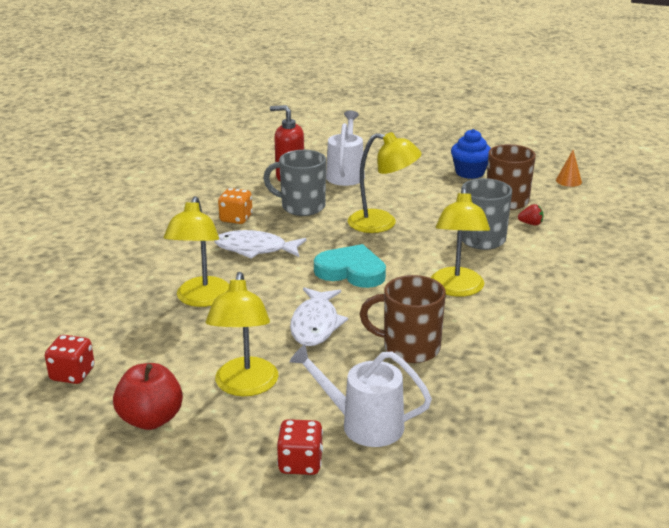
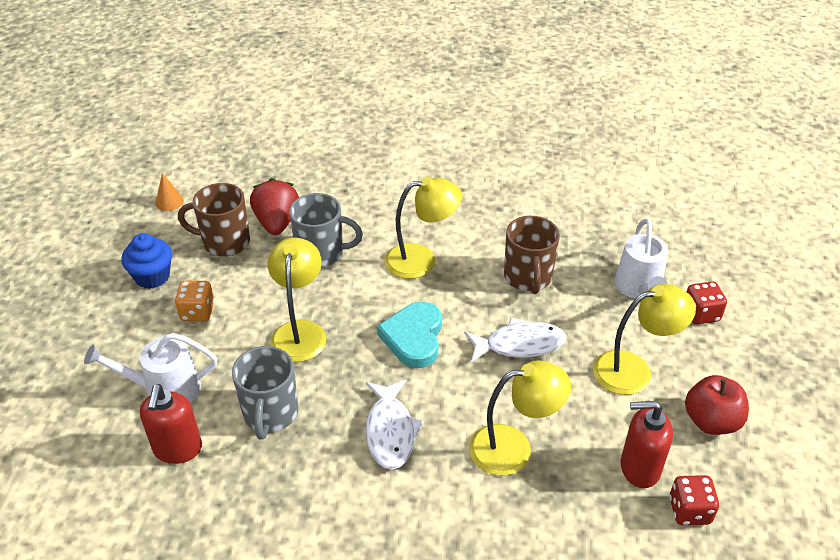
camera: 105 degrees left, 15 degrees up
(134, 358) = (639, 468): none -> red soap dispenser
(236, 218) = (317, 474): orange dice -> orange dice (197, 312)
(531, 224) = (277, 223): red strawberry -> red strawberry, size x2.23

